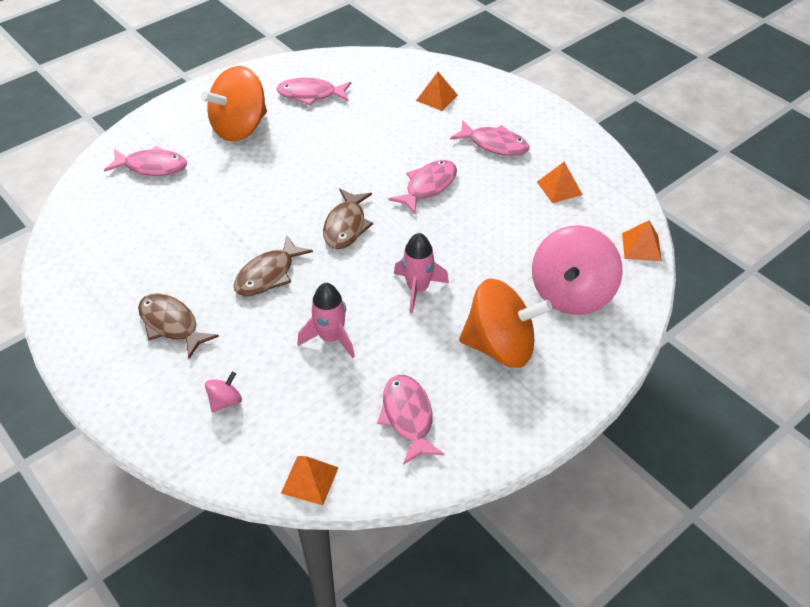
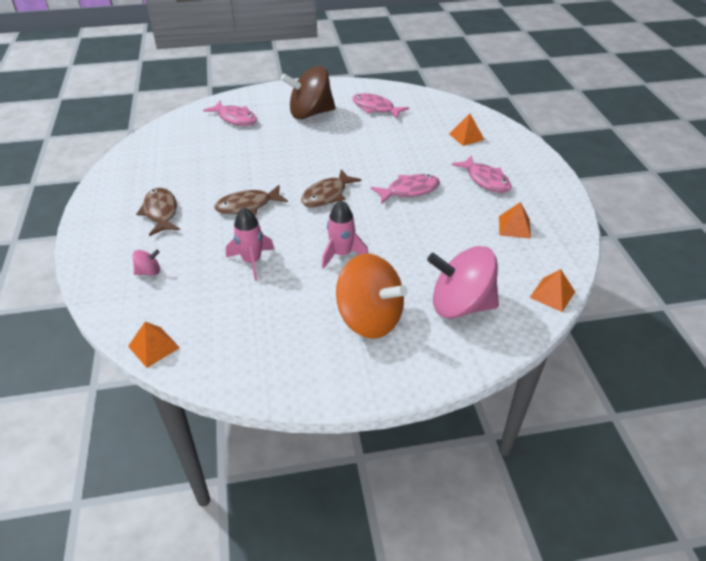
camera: 30 degrees right, 5 degrees down
(240, 128) = (310, 113): orange spinning top -> brown spinning top
(408, 417) = (257, 337): pink fish -> none
(571, 294) = (460, 305): pink spinning top -> pink spinning top turned 45 degrees clockwise

